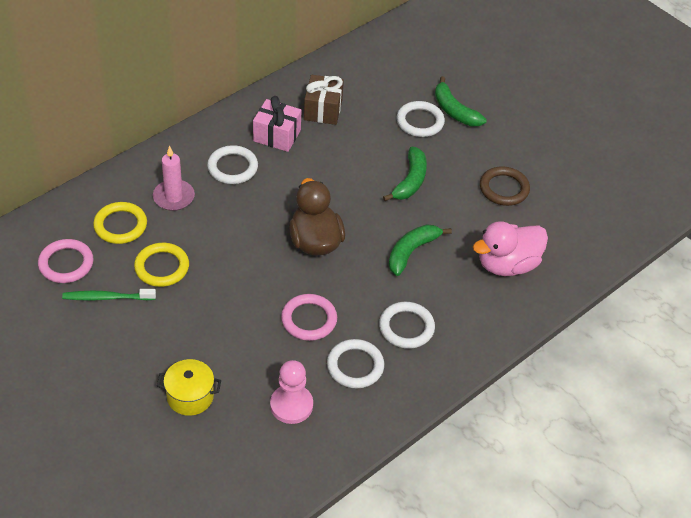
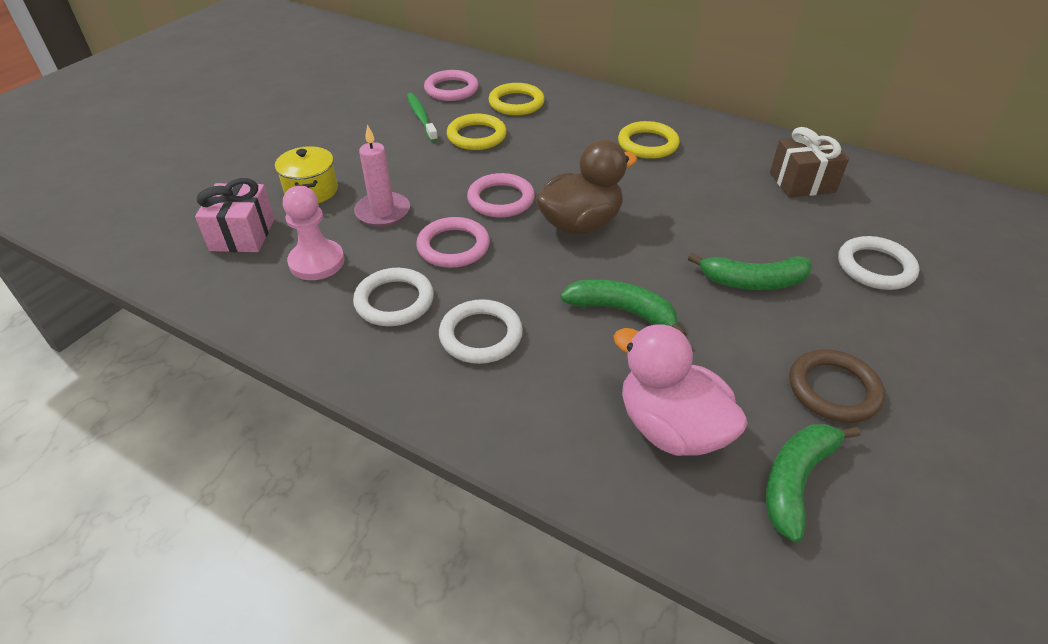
camera: 75 degrees right, 5 degrees down
(174, 197) = (575, 121): pink candle -> pink candle (383, 212)
(232, 167) = (647, 144): white ring -> yellow ring
(263, 277) = (501, 199): none -> pink ring
(277, 135) = (724, 160): pink gift -> pink gift (243, 234)
(454, 111) = (938, 297): green banana -> green banana (796, 480)

